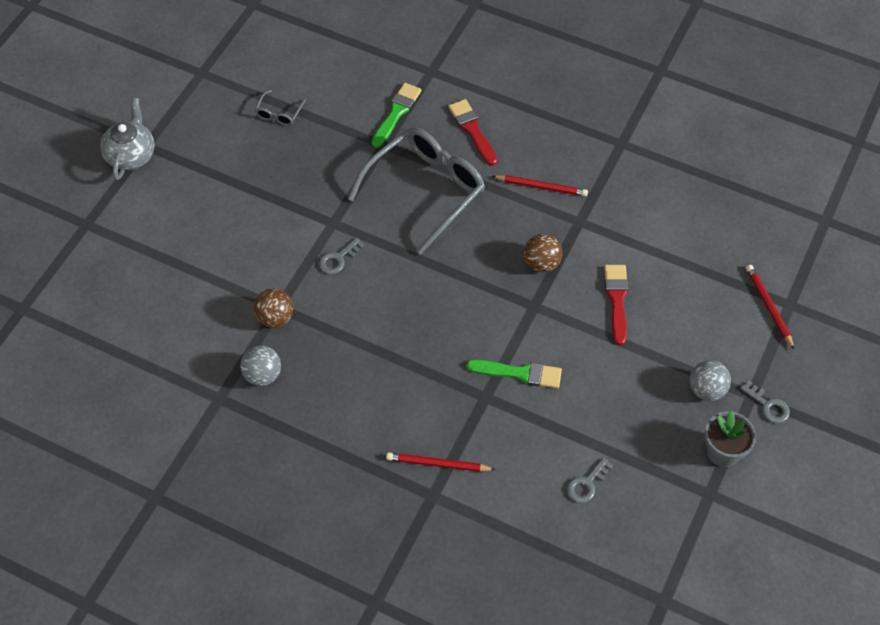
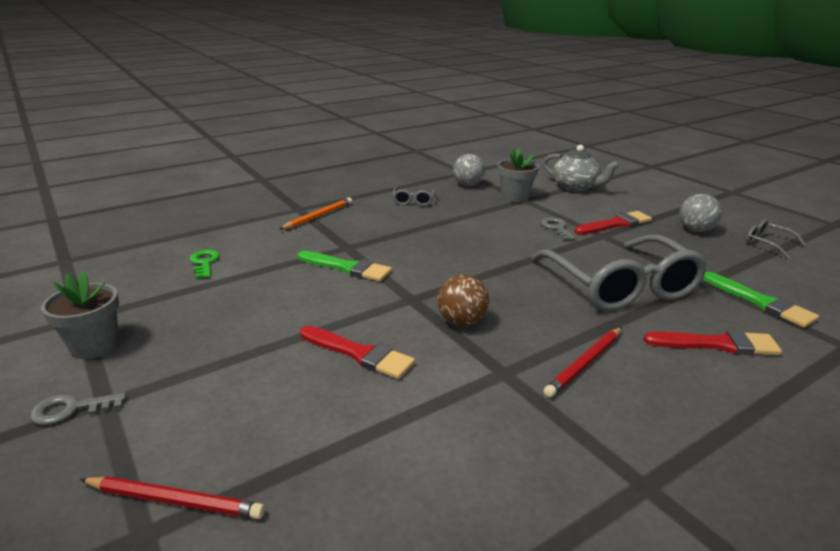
camera: 120 degrees right, 30 degrees down
(131, 155) = (722, 186): grey teapot -> grey teapot (576, 187)
(275, 318) = (515, 197): brown ball -> grey flower pot
(300, 219) = (615, 224): none -> red brush
(344, 402) = (413, 201): none -> grey glasses
(438, 464) = (318, 216): red pencil -> orange pencil
(519, 373) = (347, 268): green brush -> green brush turned 105 degrees counterclockwise
(586, 484) = (204, 263): grey key -> green key
(706, 390) = (167, 368): grey ball -> grey ball (695, 230)

